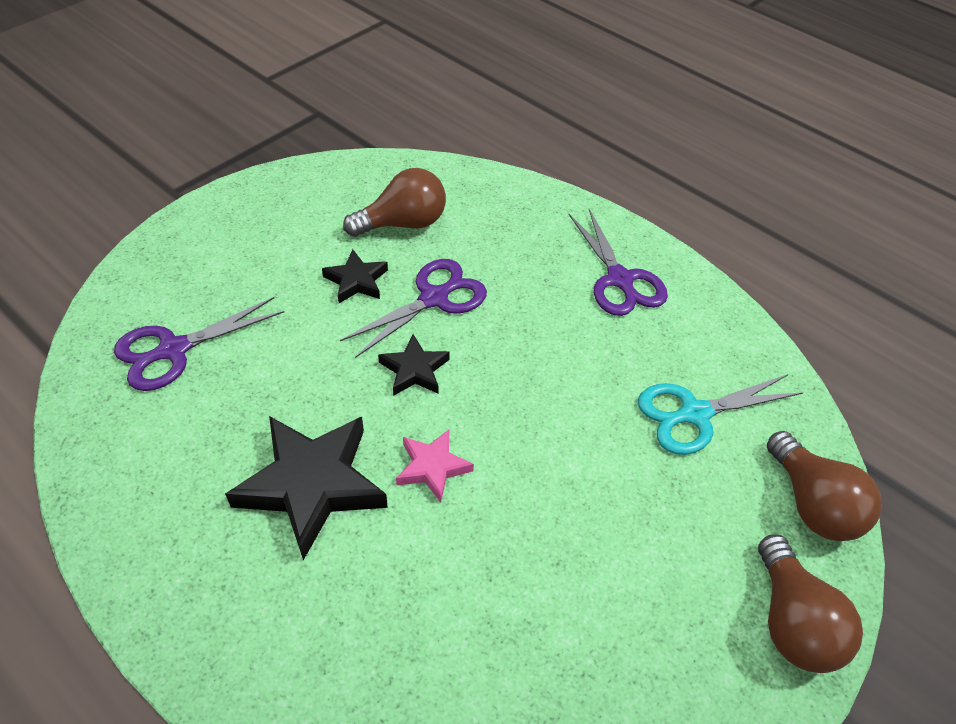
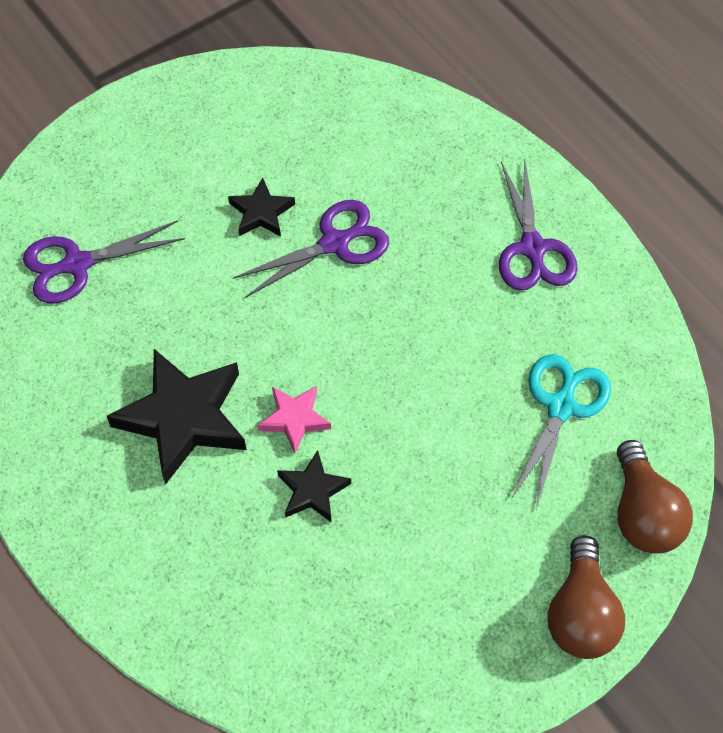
camera: 15 degrees right, 10 degrees up
(403, 223) = (322, 150): brown light bulb -> none
(414, 370) = (298, 319): black star -> black star (312, 490)
(695, 414) = (561, 407): turquoise scissors -> turquoise scissors turned 120 degrees clockwise

